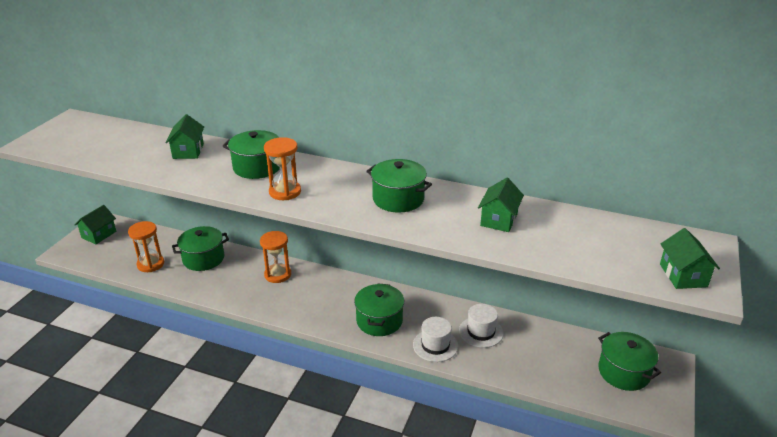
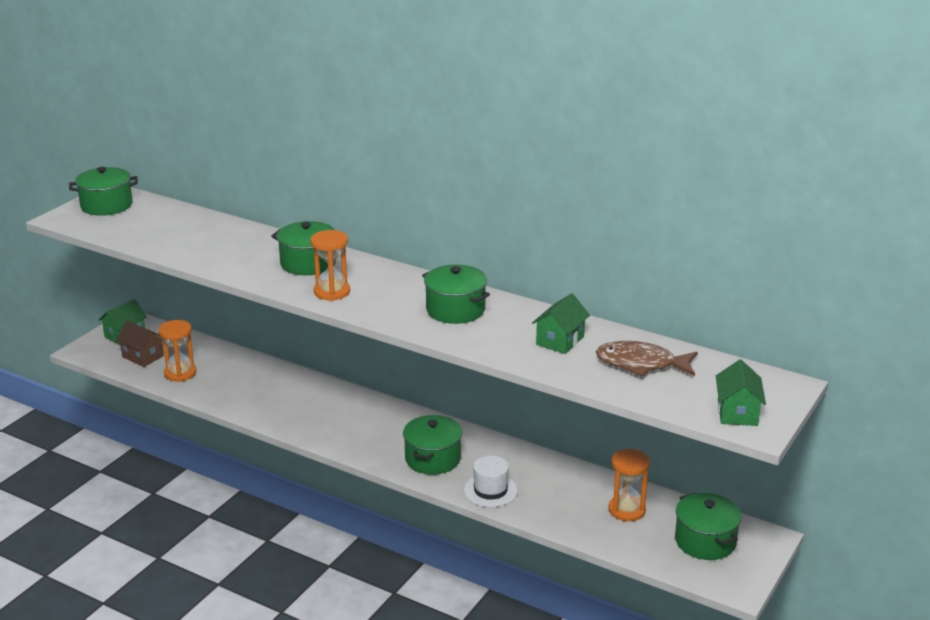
camera: 10 degrees right, 5 degrees down
(116, 252) = (143, 356): none -> brown house
(188, 151) = (235, 240): green house -> none
(203, 259) = (242, 373): green pot -> green pot (106, 205)
(277, 274) = (326, 398): orange hourglass -> orange hourglass (627, 510)
(481, 332) = (550, 483): white hat -> none
(577, 235) = (641, 364): none -> brown fish

